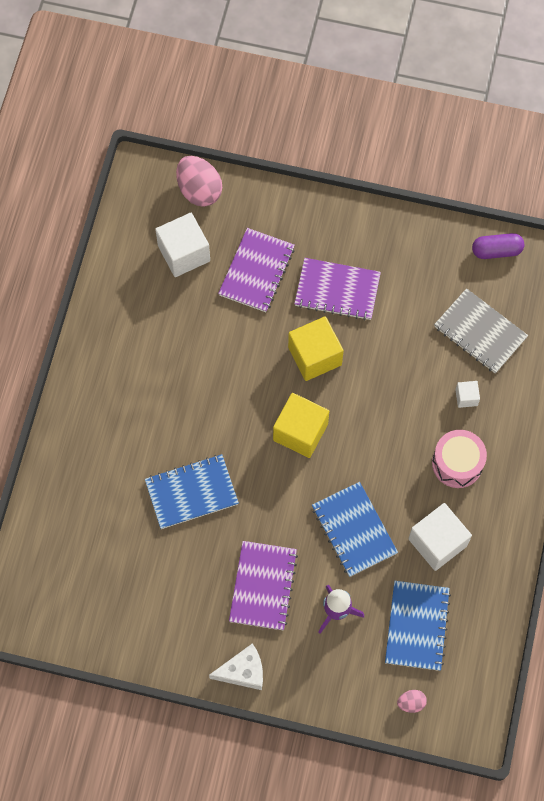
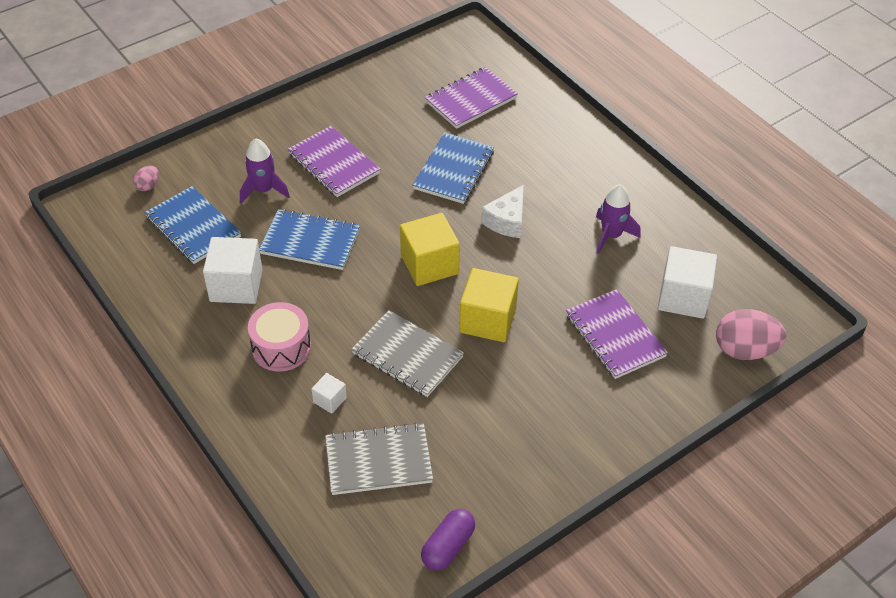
camera: 130 degrees right, 20 degrees down
(163, 336) = (611, 235): none -> purple rocket
(243, 671) = (288, 116): white cheese -> white cheese (507, 221)
(337, 290) = (536, 381): purple notebook -> purple notebook (471, 100)
(389, 381) = (407, 355): none -> grey notebook

